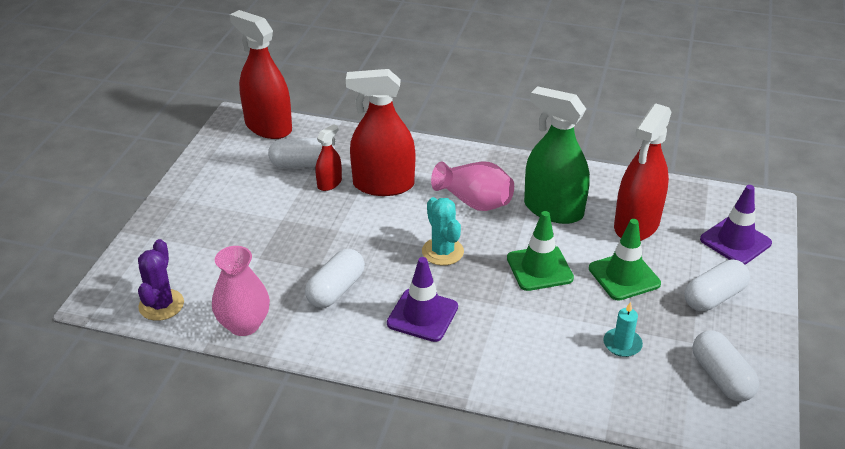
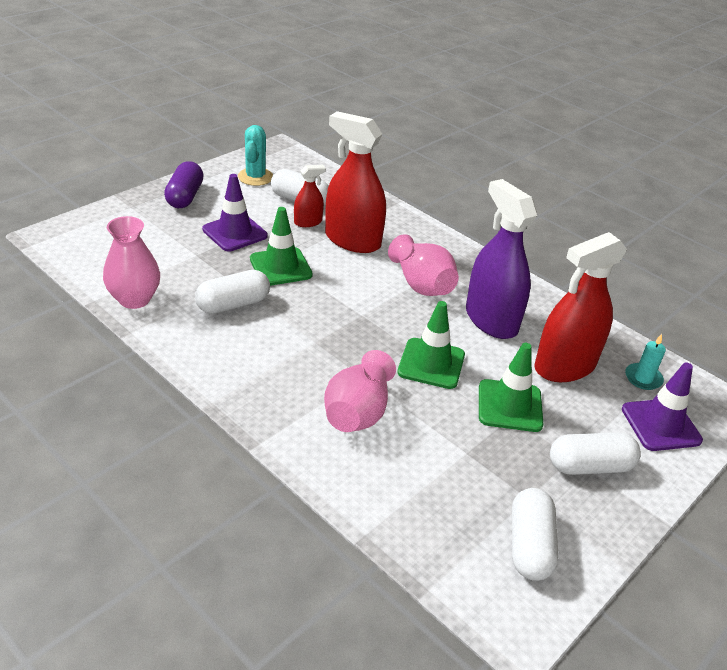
camera: 25 degrees right, 0 degrees up
(161, 305) = (88, 258): purple cactus -> none
(193, 204) = (185, 196): none -> purple capsule
(268, 127) = (299, 163): red spray bottle -> none
(344, 237) = (280, 267): none -> green traffic cone
(422, 315) = (286, 356): purple traffic cone -> purple traffic cone (235, 233)
(442, 252) = (354, 313): turquoise cactus -> turquoise cactus (255, 177)
(519, 335) = (358, 412): none -> pink vase
(553, 210) = (491, 320): green spray bottle -> purple spray bottle
(622, 344) = (451, 465): turquoise candle -> turquoise candle (643, 378)

